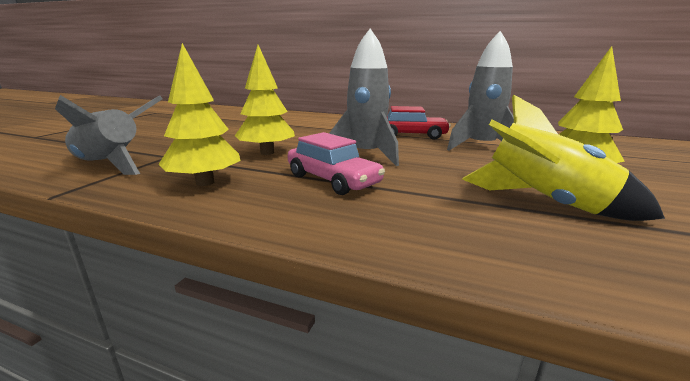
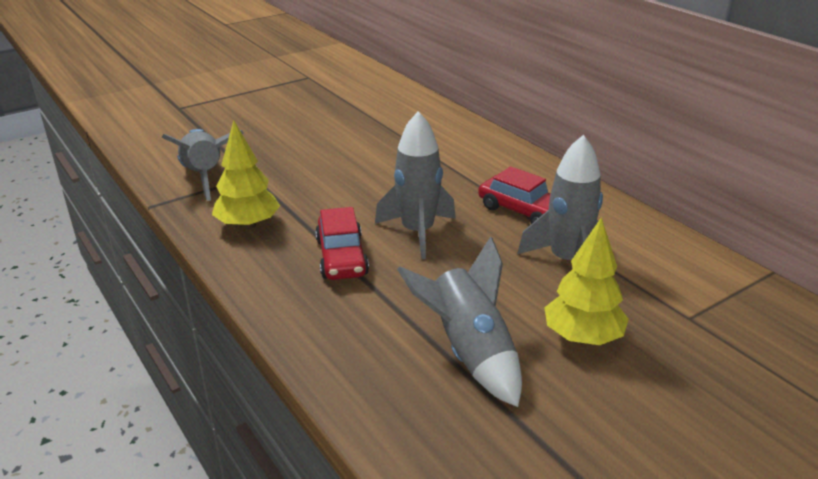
camera: 35 degrees right, 10 degrees up
(267, 152) = (334, 197): yellow tree -> none
(333, 180) = (341, 257): pink car -> red car
(544, 203) = (469, 353): yellow rocket -> grey rocket

